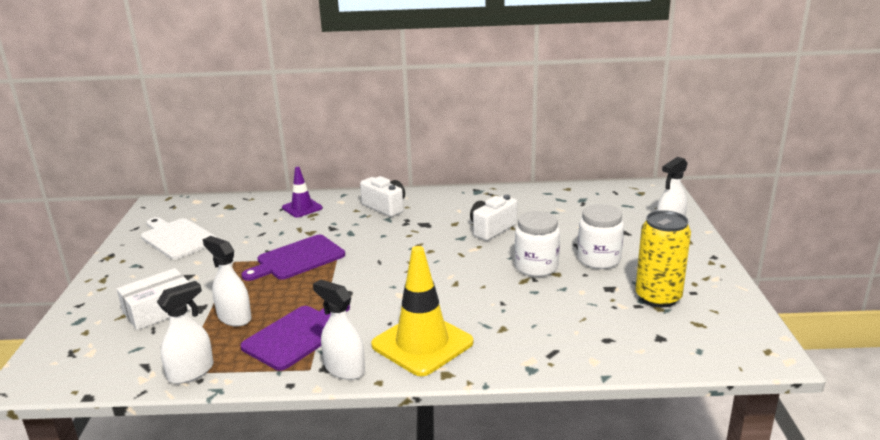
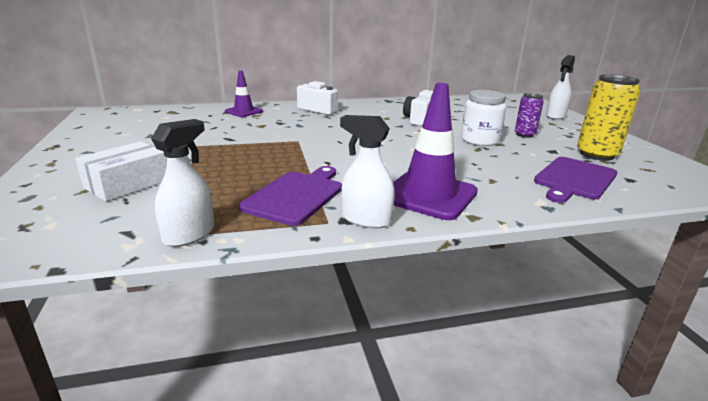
camera: 15 degrees left, 0 degrees up
(177, 238) = (127, 132): white cutting board -> none
(234, 317) = (217, 185): white spray bottle -> none
(297, 259) = (260, 142): purple cutting board -> purple cutting board (574, 179)
(422, 344) = (429, 195): yellow traffic cone -> purple traffic cone
(598, 259) = (524, 135): white jar -> purple can

